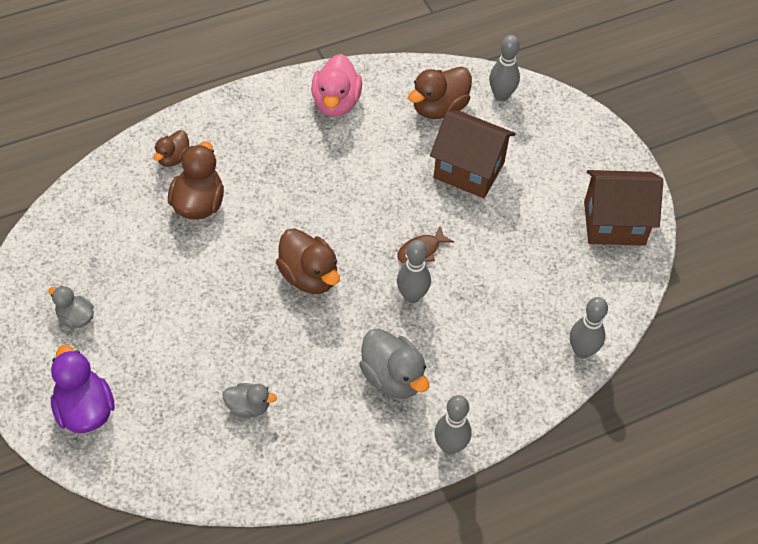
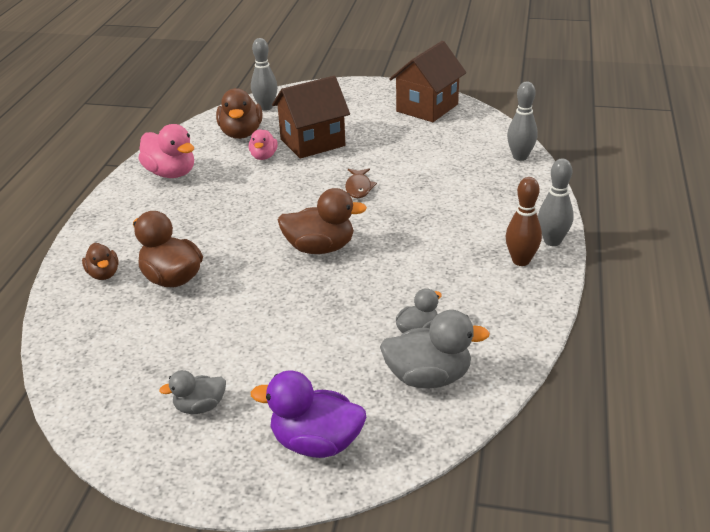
camera: 50 degrees left, 20 degrees down
(392, 378) = (463, 244): grey duck -> grey duck (428, 377)
(400, 435) = (521, 261): none -> brown bowling pin
(412, 296) = (395, 207): grey bowling pin -> none
(415, 149) = (263, 156): none -> pink duck

